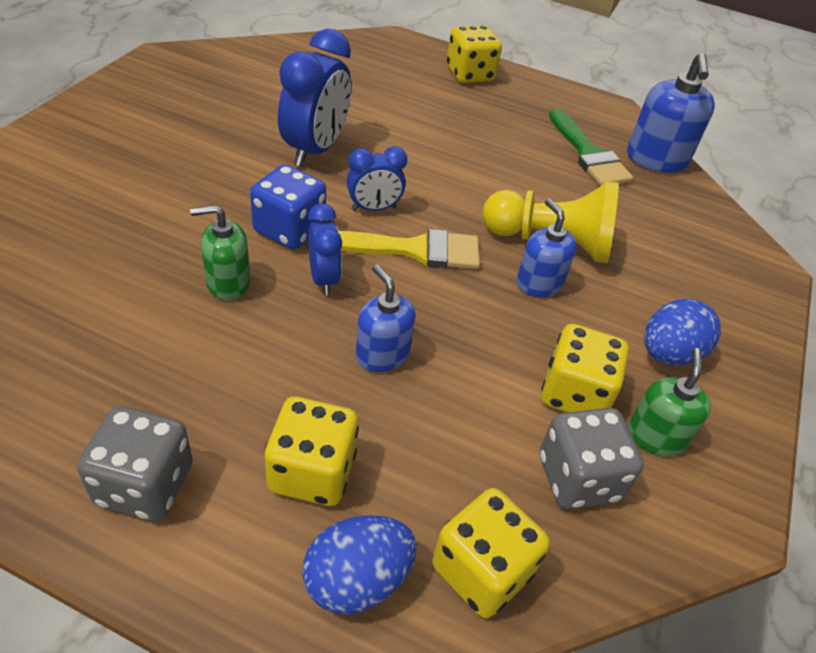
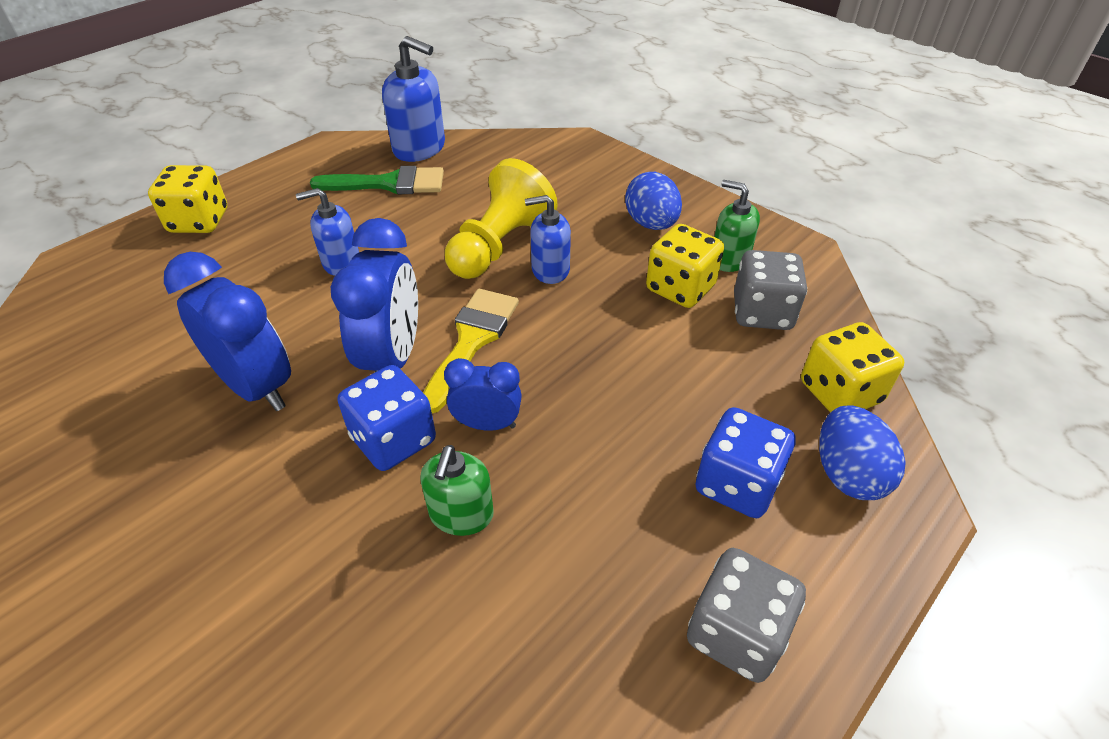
camera: 65 degrees left, 0 degrees up
(312, 472) = (737, 484): yellow dice -> blue dice
(374, 208) = (392, 358): blue clock -> blue clock, size x1.74
(382, 355) = (607, 400): blue soap dispenser -> blue soap dispenser (341, 262)

